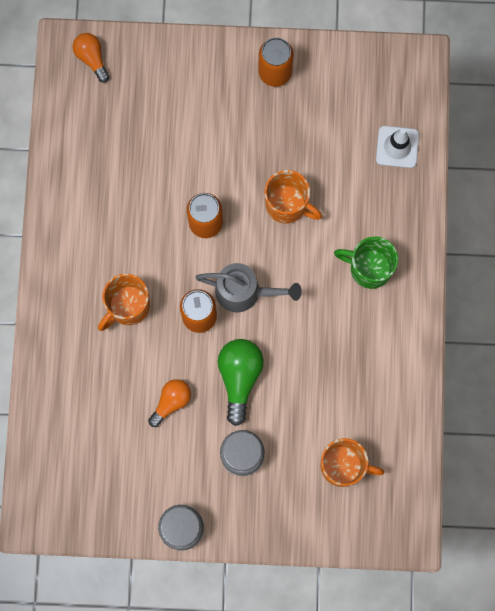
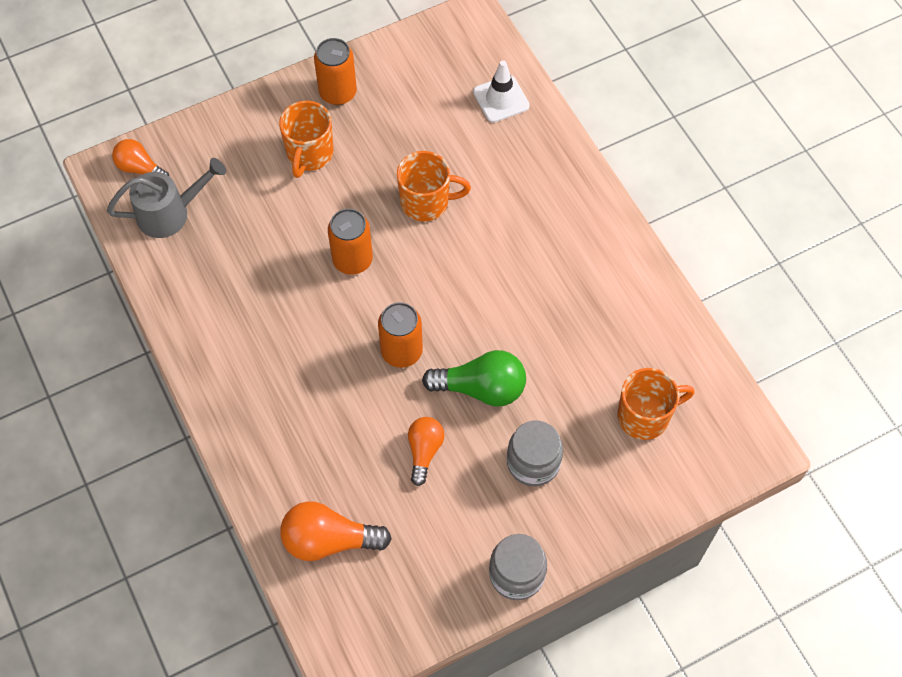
camera: 30 degrees left, 15 degrees down
(69, 429) = (329, 540): none -> orange light bulb
(128, 306) = (319, 381): orange mug -> orange mug (309, 154)
(239, 377) = (481, 388): green light bulb -> green light bulb turned 120 degrees clockwise
(245, 292) = (435, 303): grey watering can -> grey watering can (171, 213)
(369, 268) = (546, 218): green mug -> none

